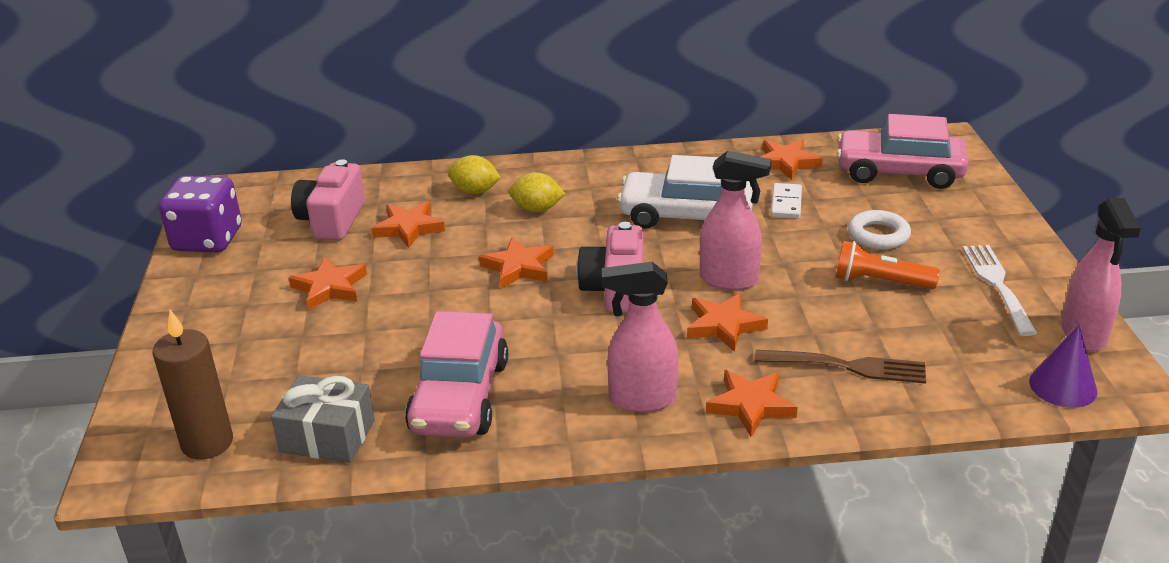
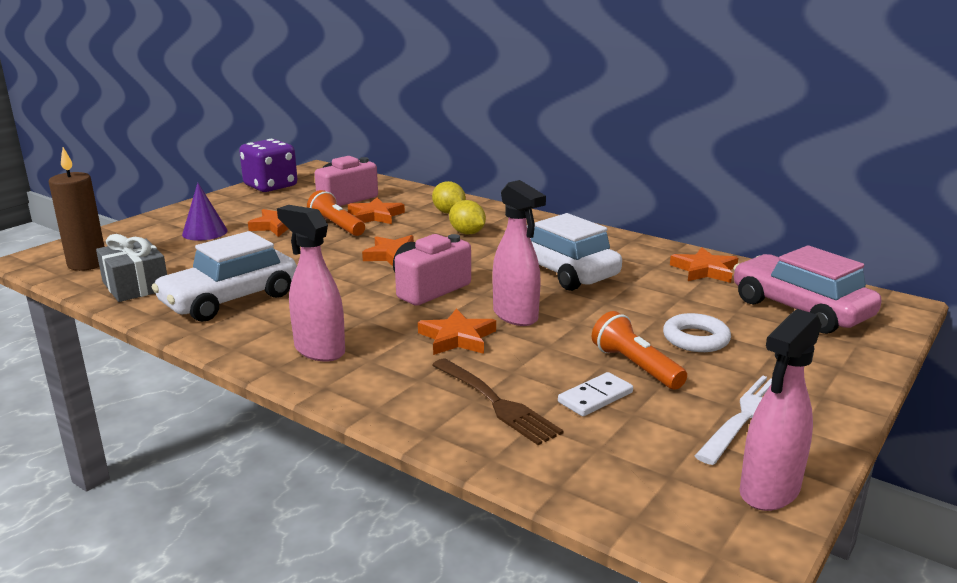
camera: 40 degrees right, 10 degrees down
(394, 260) = (337, 226): none -> orange flashlight
(460, 396) = (230, 299): pink car -> white car
(751, 405) = (378, 389): orange star -> none
(786, 203) = (654, 292): white domino -> white domino (595, 397)
(1063, 386) = (665, 515): purple cone -> purple cone (205, 232)

